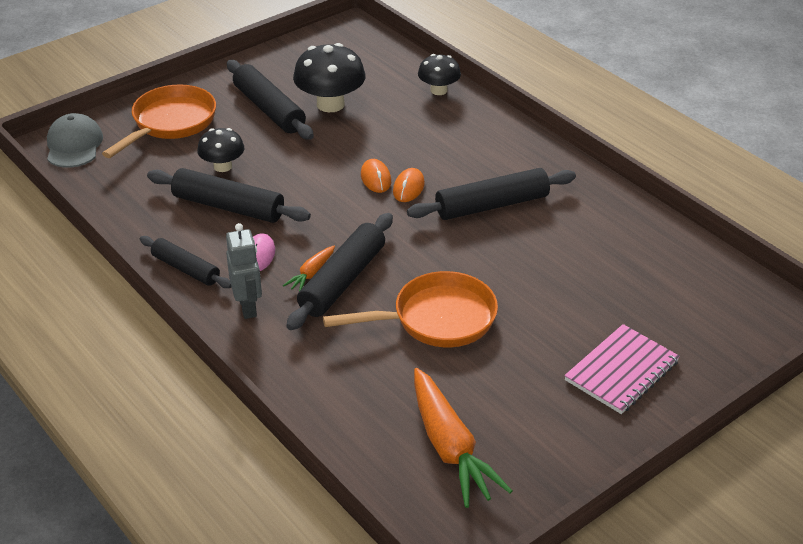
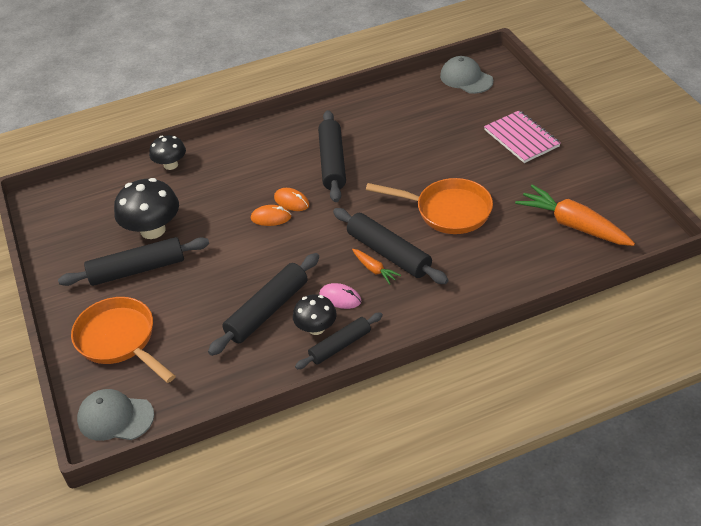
camera: 70 degrees left, 5 degrees up
(222, 166) = (207, 309): black mushroom -> black mushroom (316, 328)
(248, 307) = (401, 311): grey robot -> none
(436, 319) = (447, 211): orange pan -> orange pan turned 105 degrees clockwise
(450, 448) = (573, 225): orange carrot -> orange carrot turned 135 degrees counterclockwise
(735, 295) = (466, 78): none -> grey cap

